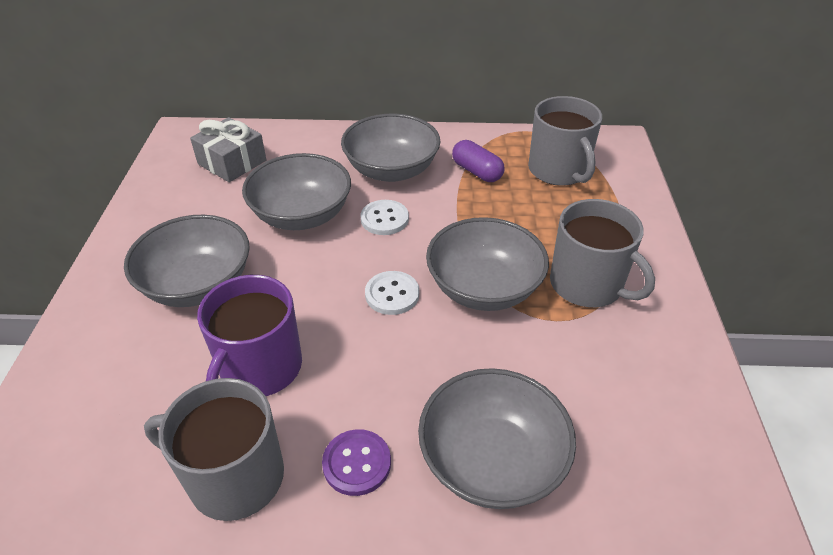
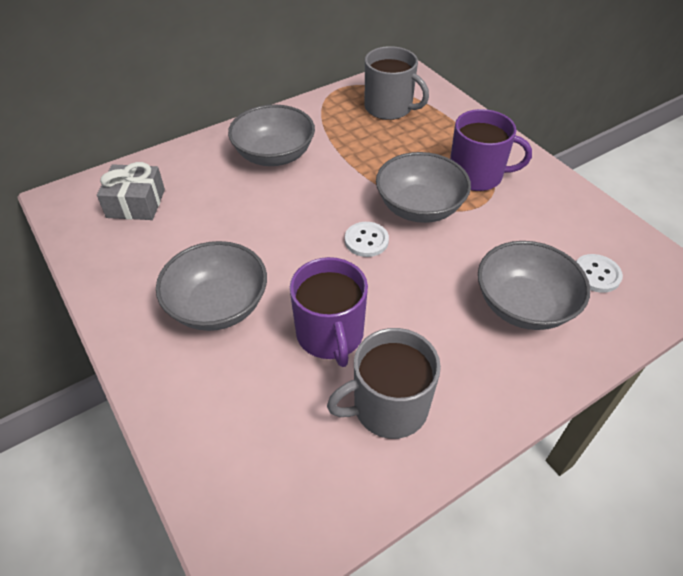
camera: 35 degrees left, 5 degrees up
(302, 215) = (242, 218): grey bowl -> none
(357, 463) = (453, 352): purple button -> none
(384, 219) = (307, 192): white button -> white button (596, 274)
(477, 172) = (336, 131): purple capsule -> none
(587, 284) = (477, 175): grey mug -> purple mug

